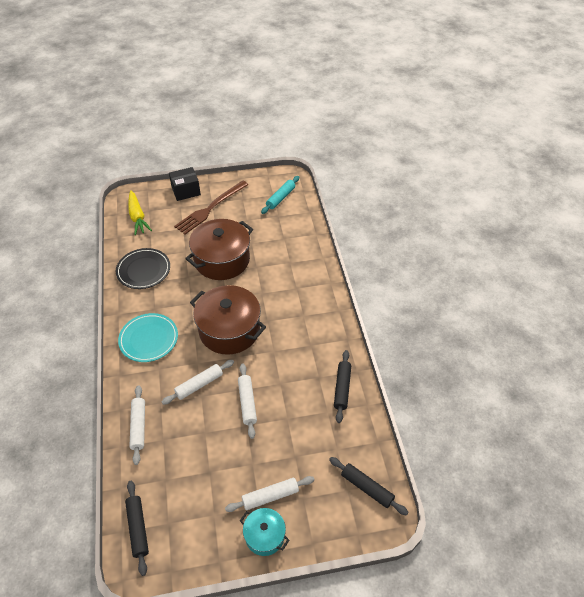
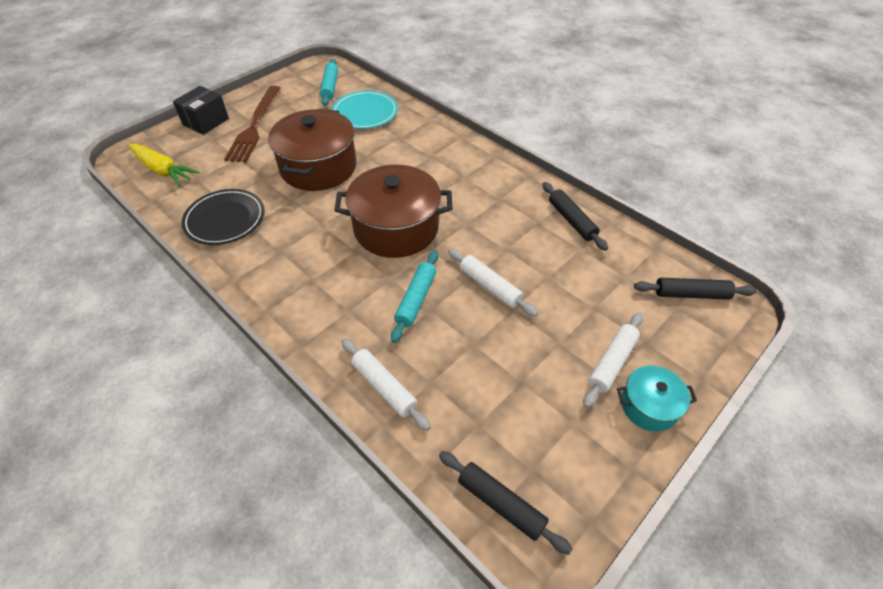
camera: 35 degrees left, 0 degrees up
(149, 339) = (303, 286): turquoise plate -> turquoise plate (365, 113)
(199, 384) = (416, 299): white rolling pin -> turquoise rolling pin

